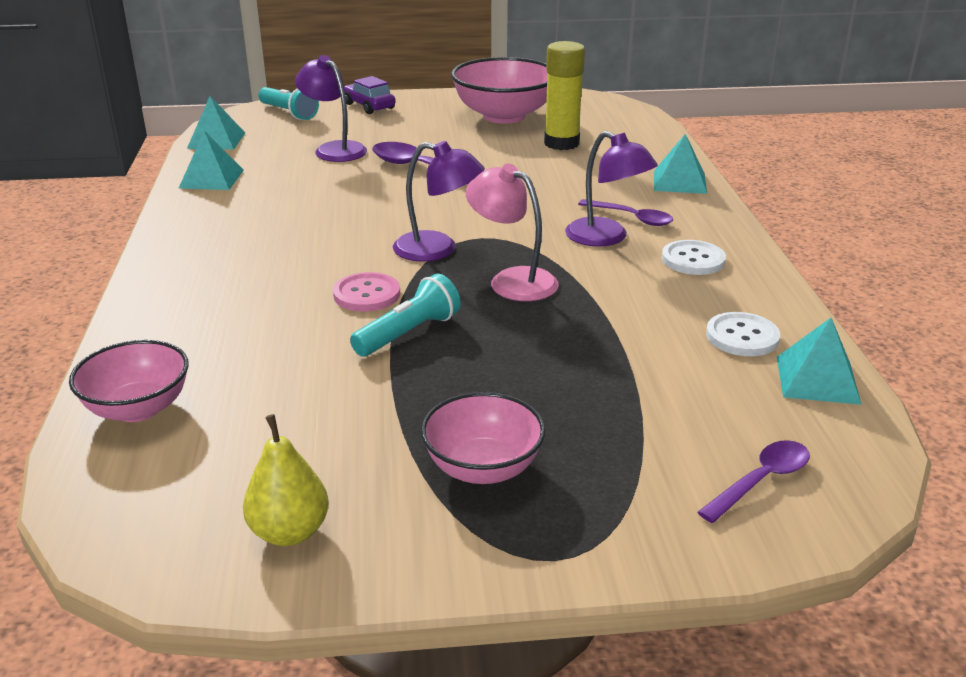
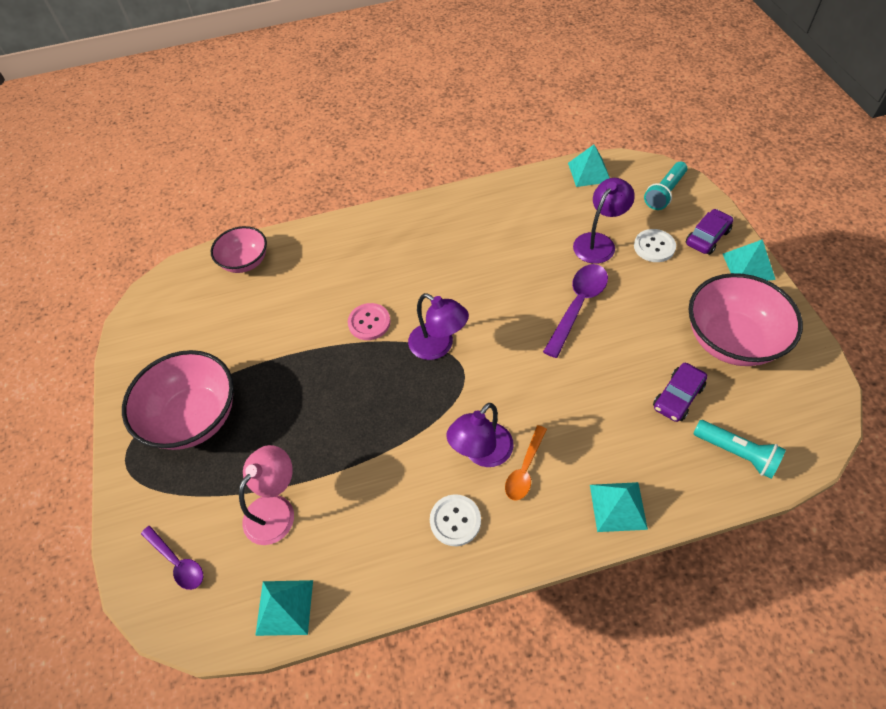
camera: 85 degrees right, 25 degrees up
(211, 179) = (519, 194): turquoise pyramid -> turquoise pyramid (748, 266)
(289, 532) = (152, 350): yellow pear -> none
(409, 333) = (324, 355): turquoise flashlight -> turquoise flashlight (736, 453)
(438, 249) = (438, 346): purple lamp -> purple lamp turned 60 degrees counterclockwise
(483, 468) = (194, 418): pink bowl -> pink bowl, size x1.65
(512, 280) = (400, 399): pink lamp -> pink lamp (276, 509)
(561, 143) = (677, 397): yellow glue stick -> purple car
(631, 218) = (525, 469): purple spoon -> orange spoon
(742, 337) = (338, 556): white button -> white button (654, 247)

